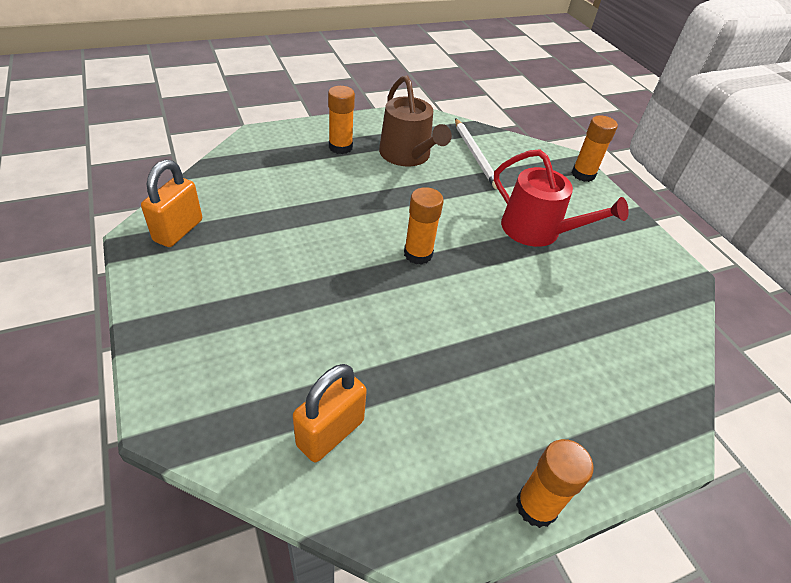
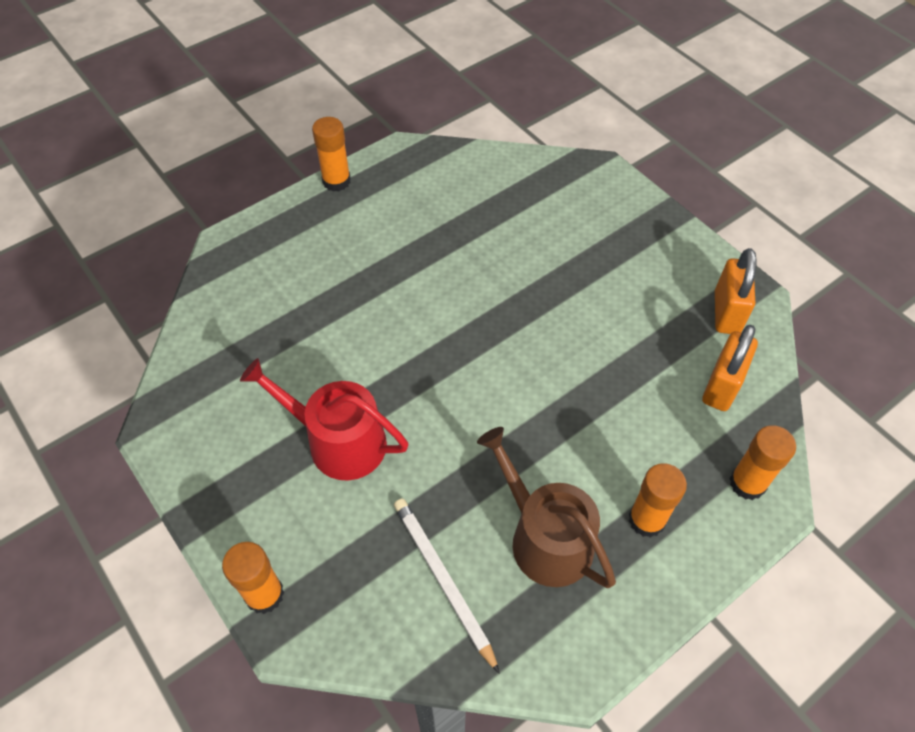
camera: 170 degrees right, 10 degrees up
(330, 433) = (487, 187): orange padlock -> orange padlock (721, 386)
(418, 254) = (473, 359): orange glue stick -> orange glue stick (747, 483)

